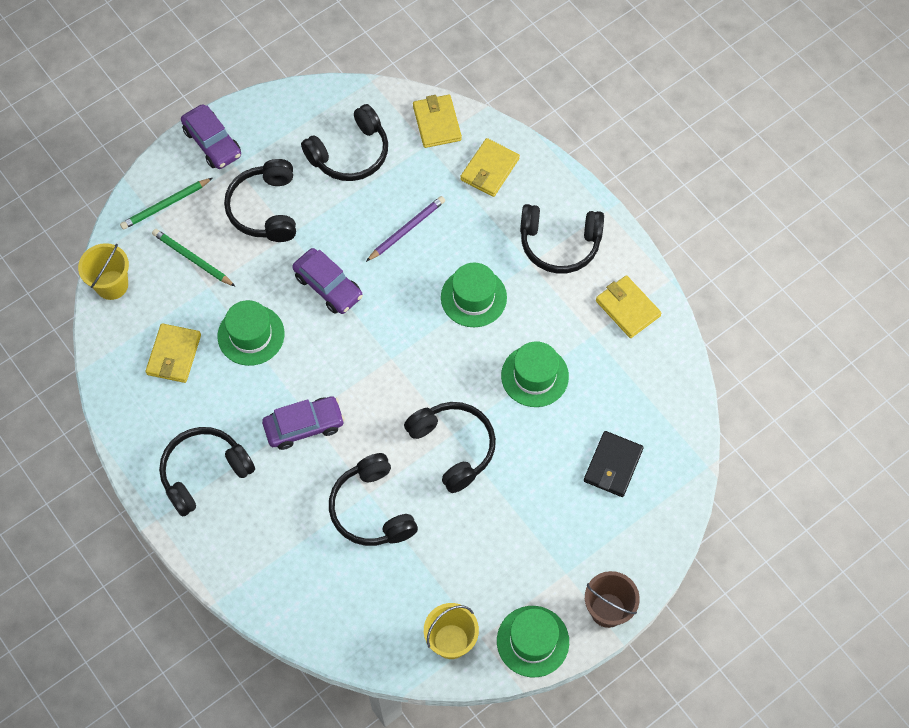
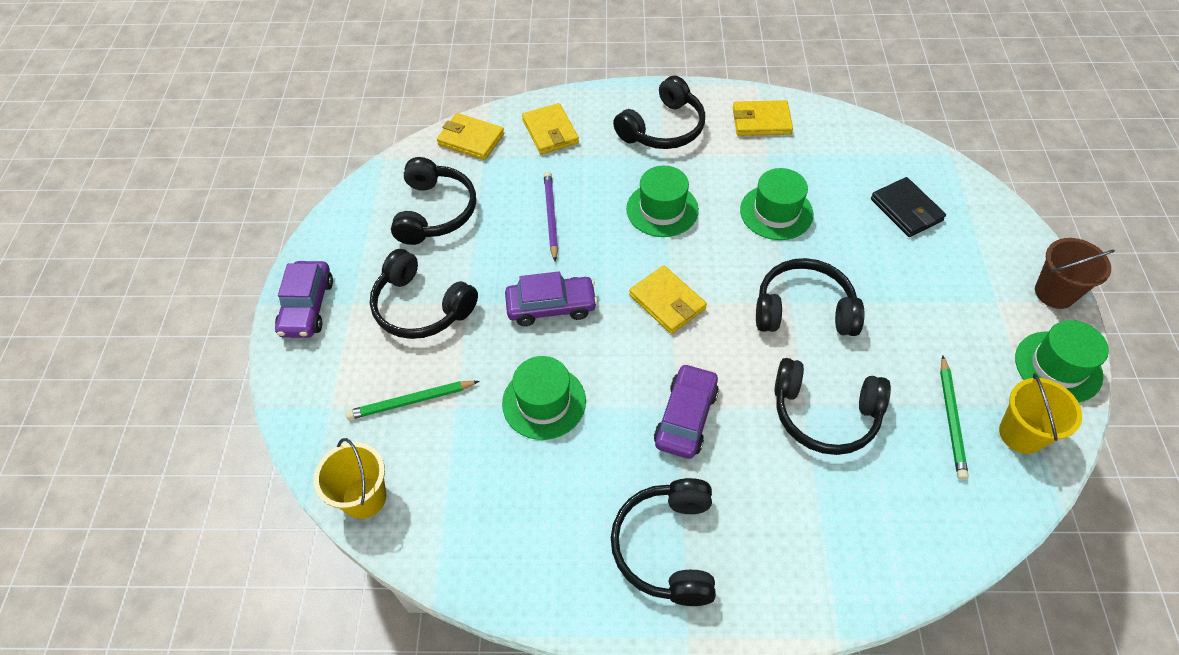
camera: 50 degrees left, 10 degrees down
(165, 205) = (328, 388): green pencil -> green pencil (951, 419)
(174, 355) = (502, 488): yellow wallet -> yellow wallet (667, 302)
(212, 143) = (307, 307): purple car -> purple car turned 90 degrees clockwise

